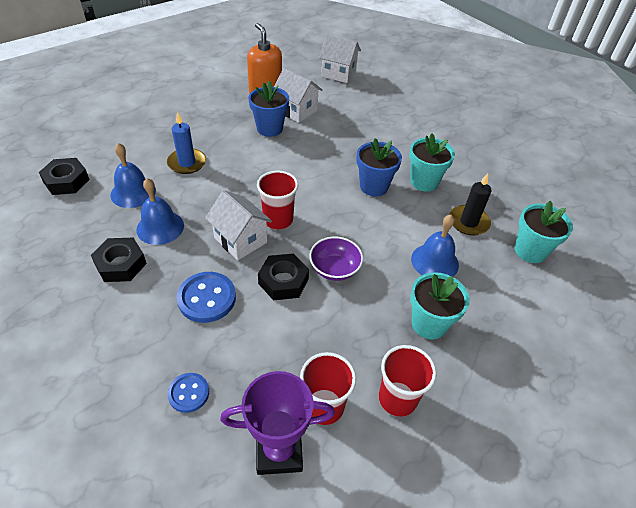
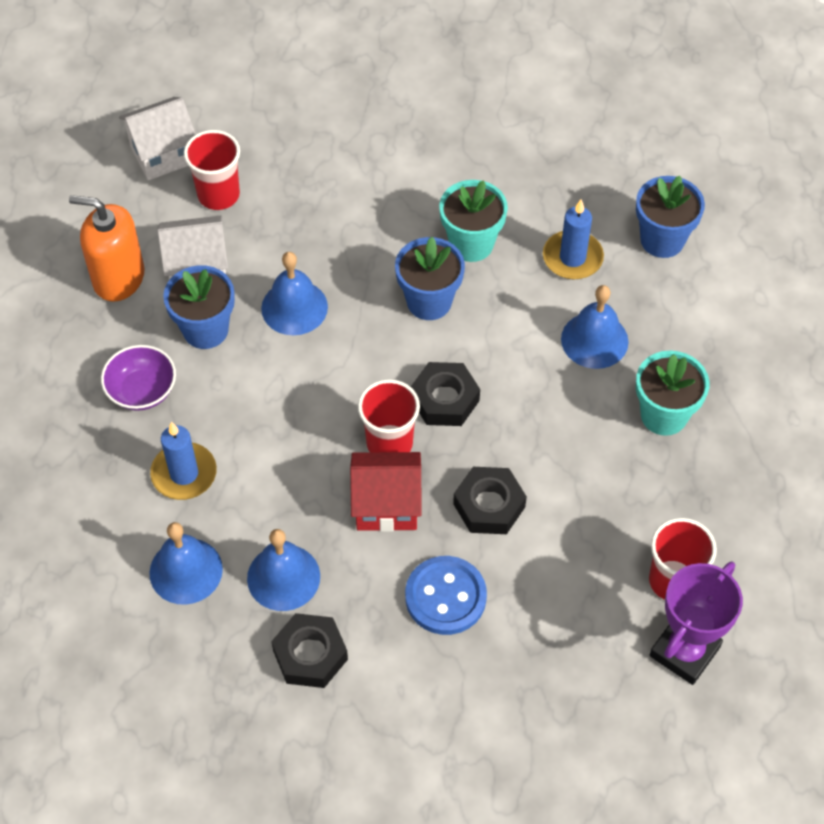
camera: 45 degrees left, 10 degrees up
(66, 181) = (84, 637): black nut -> black nut (444, 399)
(188, 393) = (556, 689): blue button -> none
(240, 240) = (386, 505): white house -> red house
(314, 147) = (294, 307): none -> blue bell
(334, 269) = (517, 443): purple bowl -> purple bowl (142, 390)
(397, 399) = (717, 513): red cup -> red cup (218, 195)
(468, 222) = (572, 258): black candle -> blue candle
(530, 251) = (662, 240): turquoise flower pot -> blue flower pot

